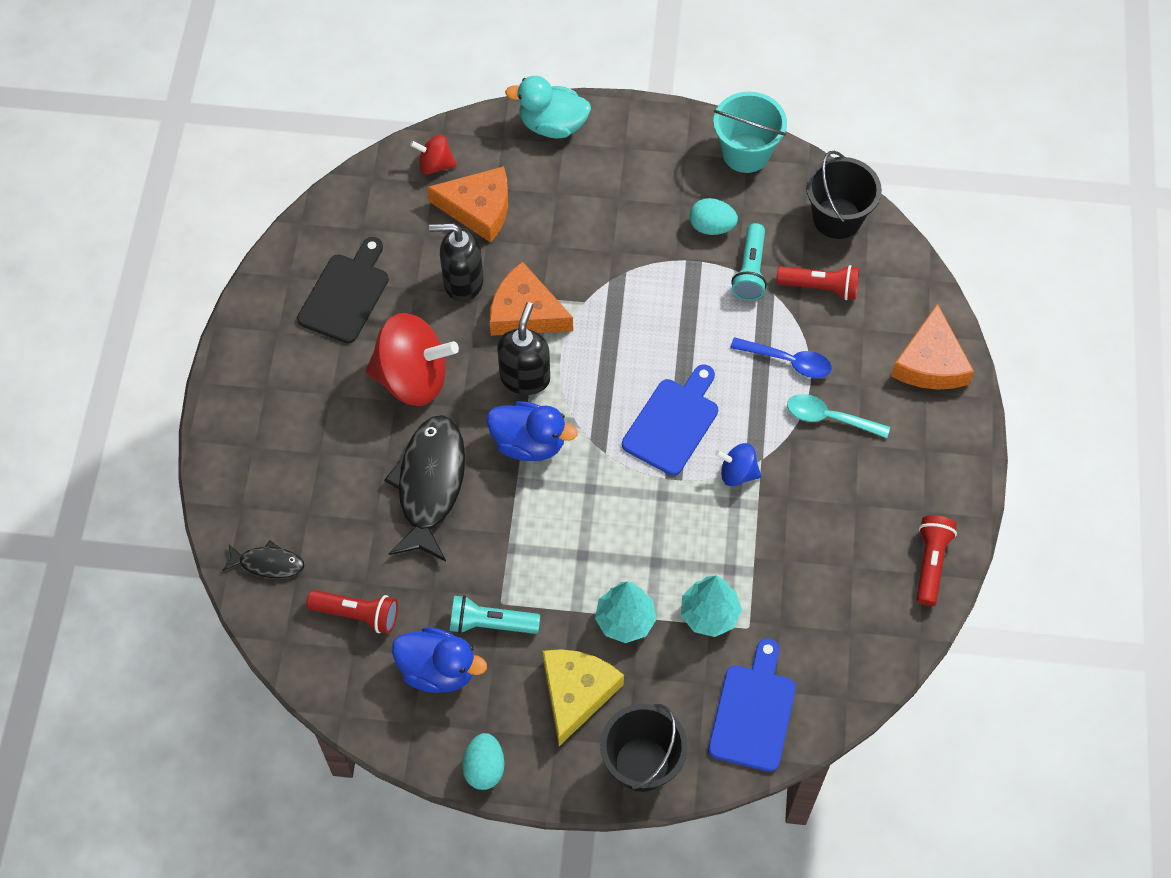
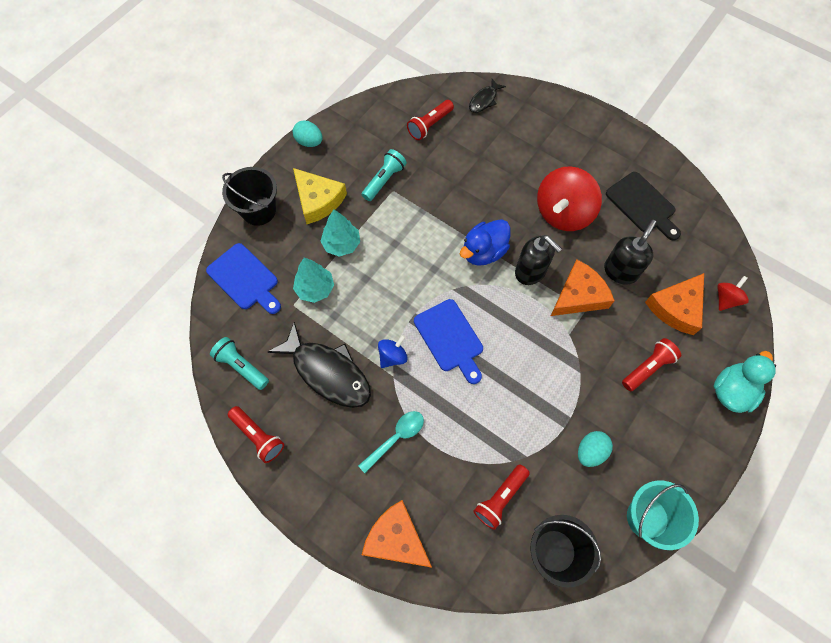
camera: 120 degrees right, 5 degrees up
(430, 485) = (486, 190): black fish -> black fish (328, 372)
(438, 670) = (375, 146): blue duck -> none
(576, 210) = (647, 368): none -> red flashlight
(750, 271) = (539, 456): turquoise flashlight -> turquoise flashlight (241, 366)
(788, 361) = (453, 437): blue spoon -> none

